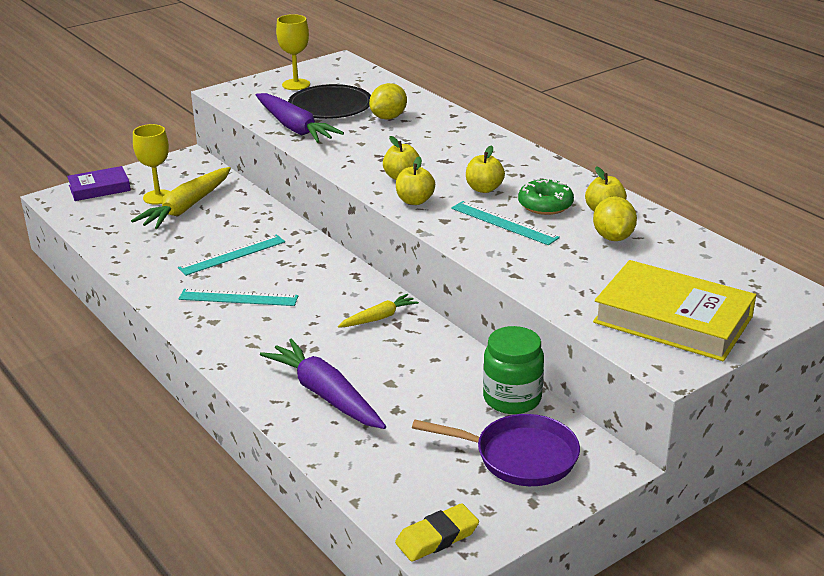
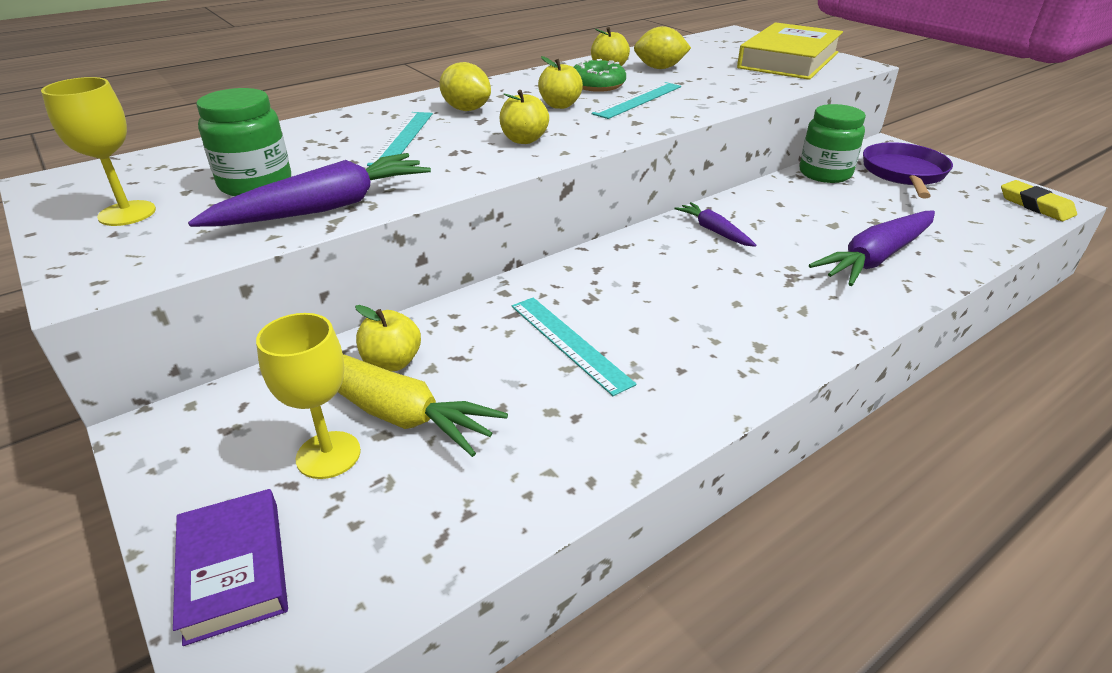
camera: 90 degrees left, 5 degrees up
(238, 298) = (692, 328): turquoise ruler -> turquoise ruler (402, 138)
(330, 106) = (256, 184): black plate -> green jar
(379, 318) = (714, 231): yellow carrot -> purple carrot
(388, 117) = (329, 147): yellow lemon -> yellow lemon (466, 109)
(415, 201) = (589, 134): yellow apple -> yellow apple (392, 362)

